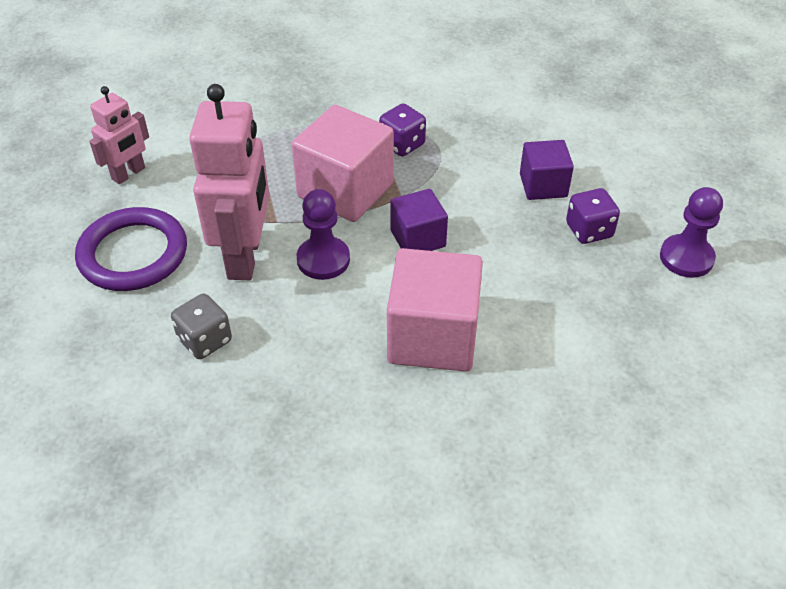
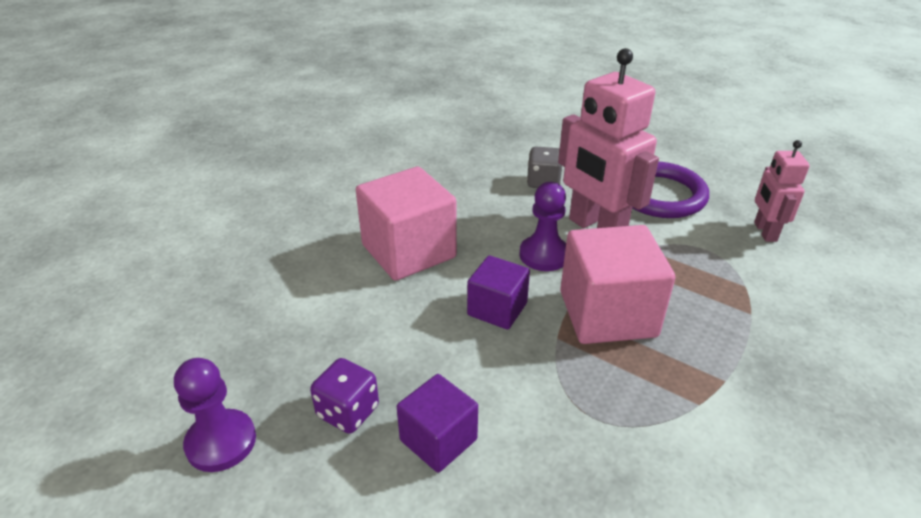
camera: 140 degrees right, 10 degrees down
(402, 144) = (630, 395): purple dice -> none

